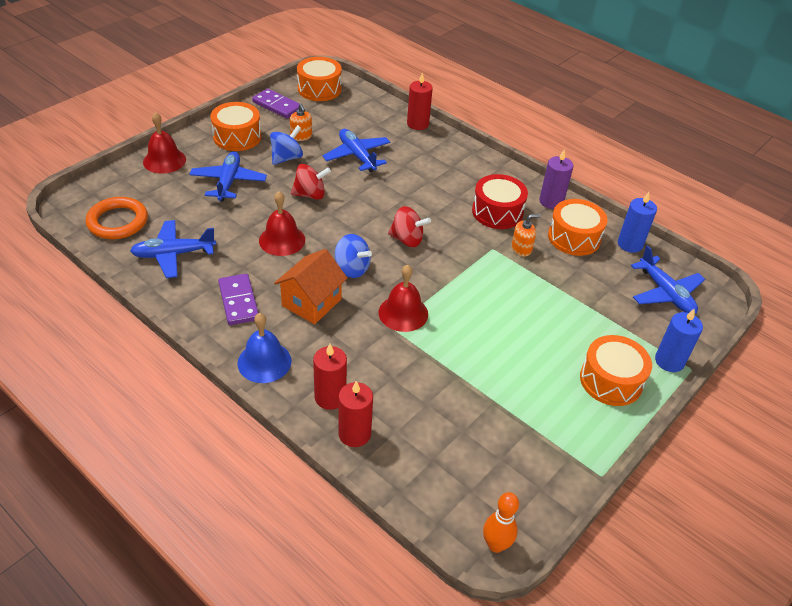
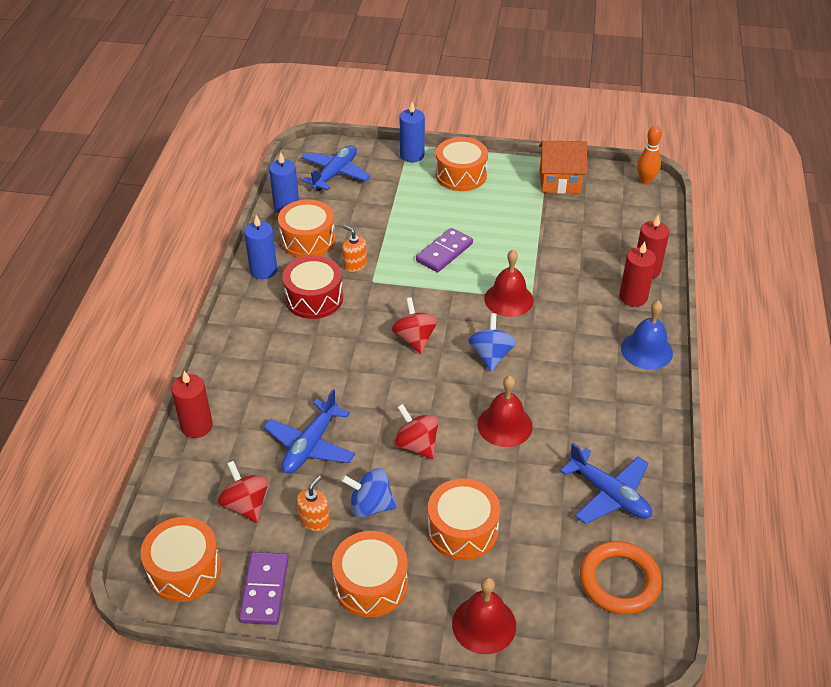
camera: 120 degrees left, 0 degrees up
(228, 182) = (462, 529): blue plane -> orange drum
(238, 301) = (609, 406): purple domino -> purple domino (444, 252)
(311, 302) = (557, 359): orange house -> orange house (559, 181)
(339, 119) = (246, 505): none -> red spinning top
(551, 201) = (263, 270): purple candle -> blue candle

